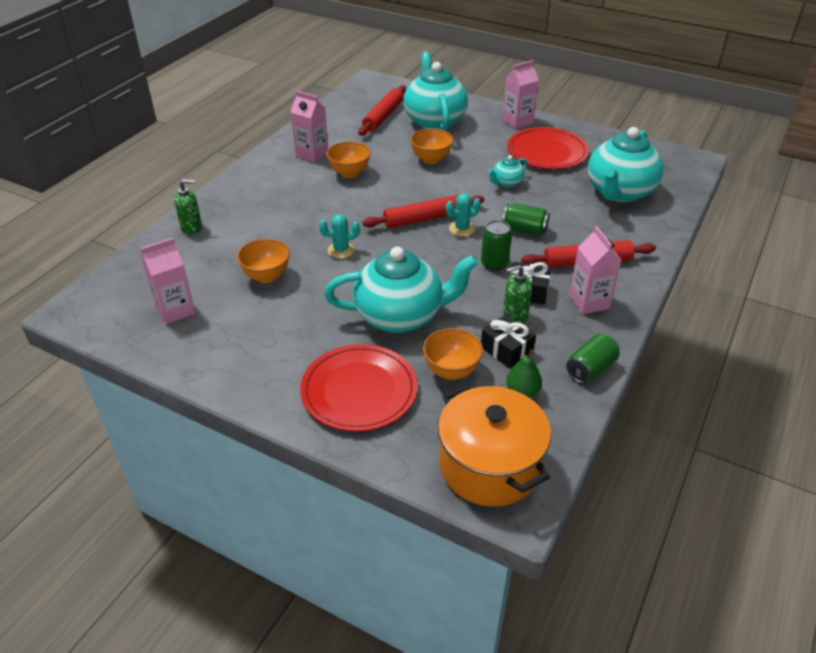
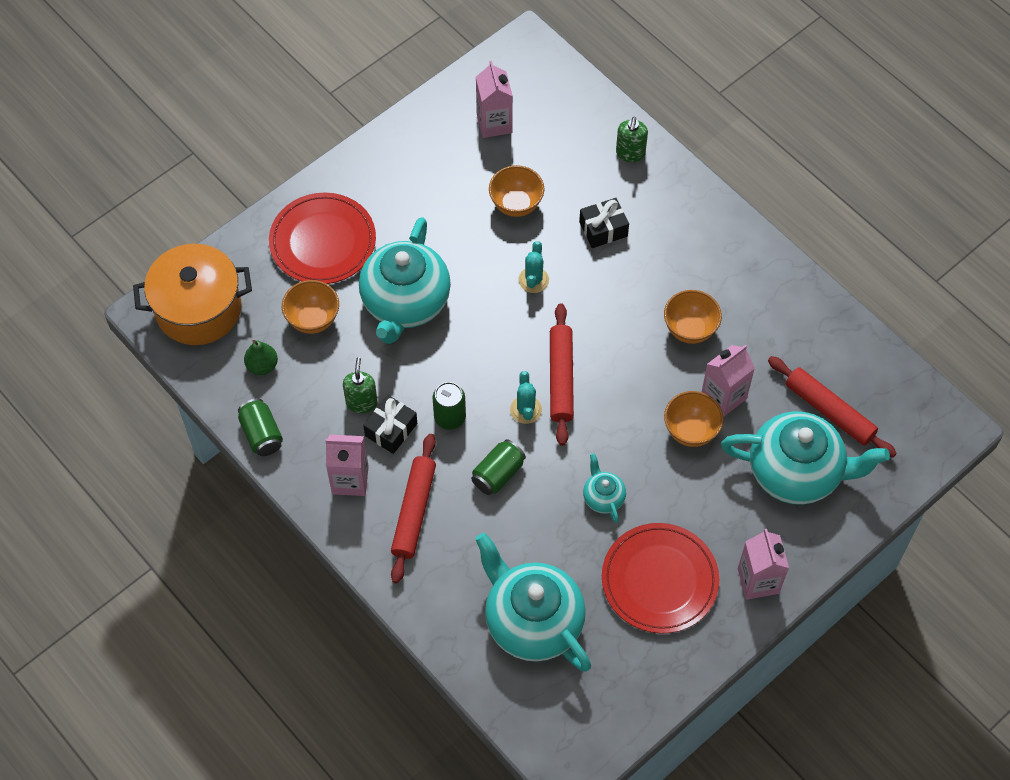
camera: 110 degrees right, 20 degrees up
(312, 154) = (751, 300): pink carton -> pink carton (723, 397)
(506, 349) = (318, 375): black gift -> black gift (603, 229)

